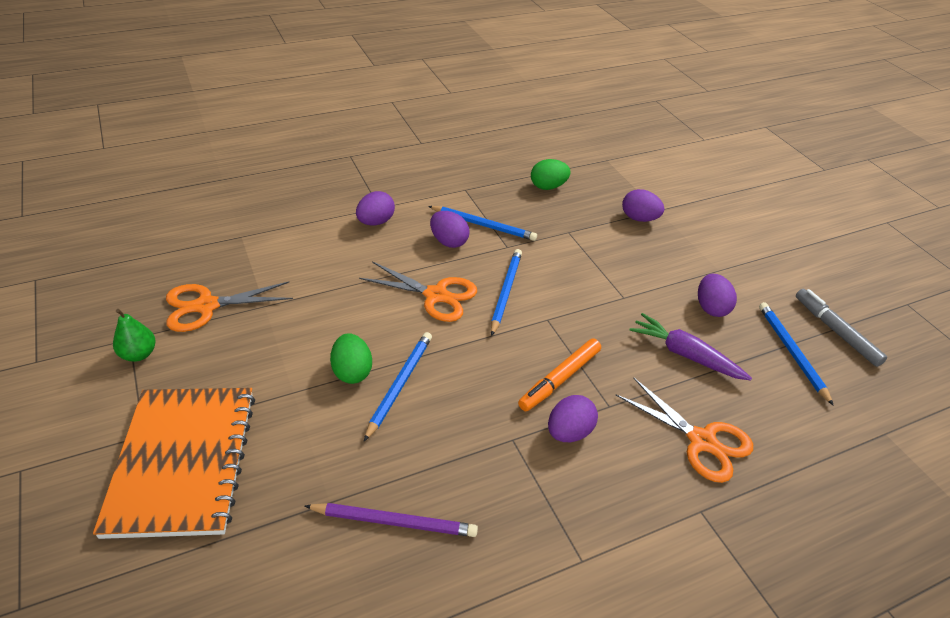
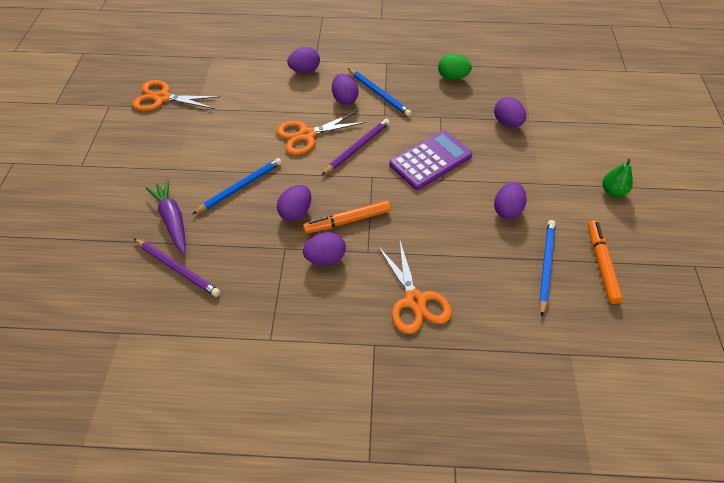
camera: 30 degrees right, 10 degrees up
(139, 354) = (108, 116): green pear -> green pear (612, 191)
(183, 461) = (91, 188): orange notebook -> none
(352, 372) = (218, 168): green egg -> none
(436, 295) = (307, 135): orange scissors -> orange scissors turned 105 degrees clockwise
(492, 391) = (296, 212): none -> purple egg
(505, 292) = (357, 148): blue pencil -> purple pencil
(595, 281) = (430, 160): none -> purple calculator
(685, 354) = (455, 237): purple carrot -> purple carrot (172, 220)
(835, 331) = (601, 264): grey marker -> orange marker

